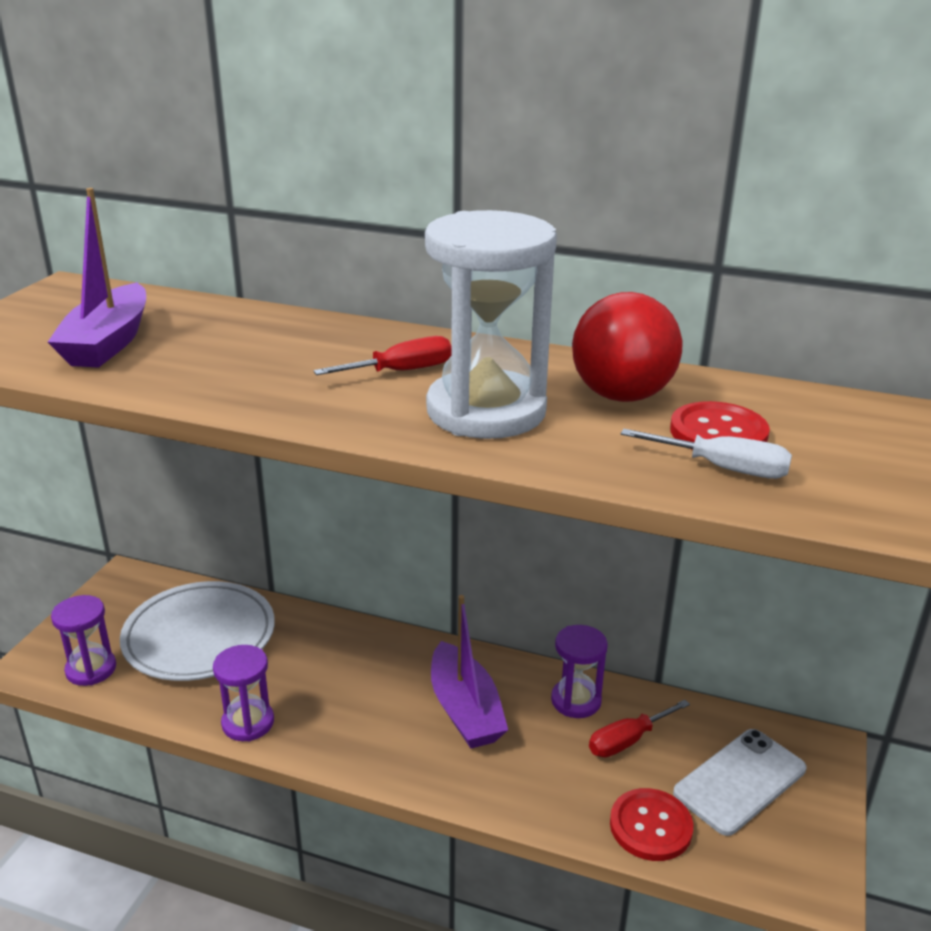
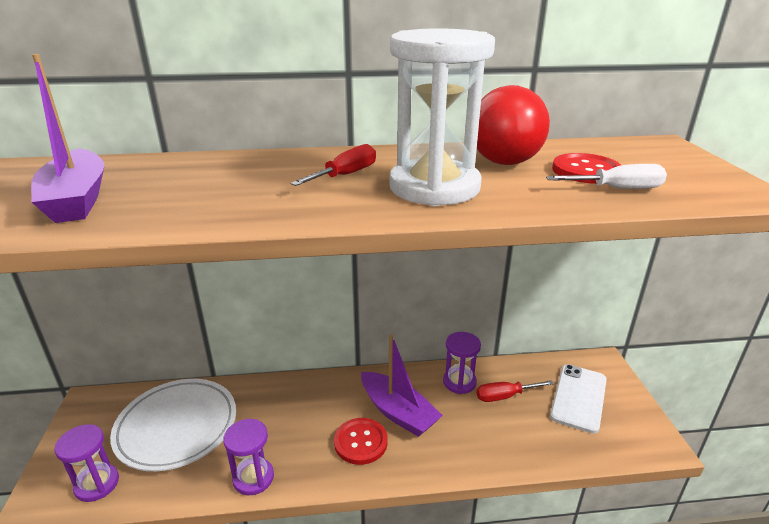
camera: 25 degrees left, 0 degrees up
(627, 740) = (504, 396): red screwdriver -> red screwdriver turned 45 degrees clockwise
(650, 826) = (554, 444): red button -> red button (360, 442)

